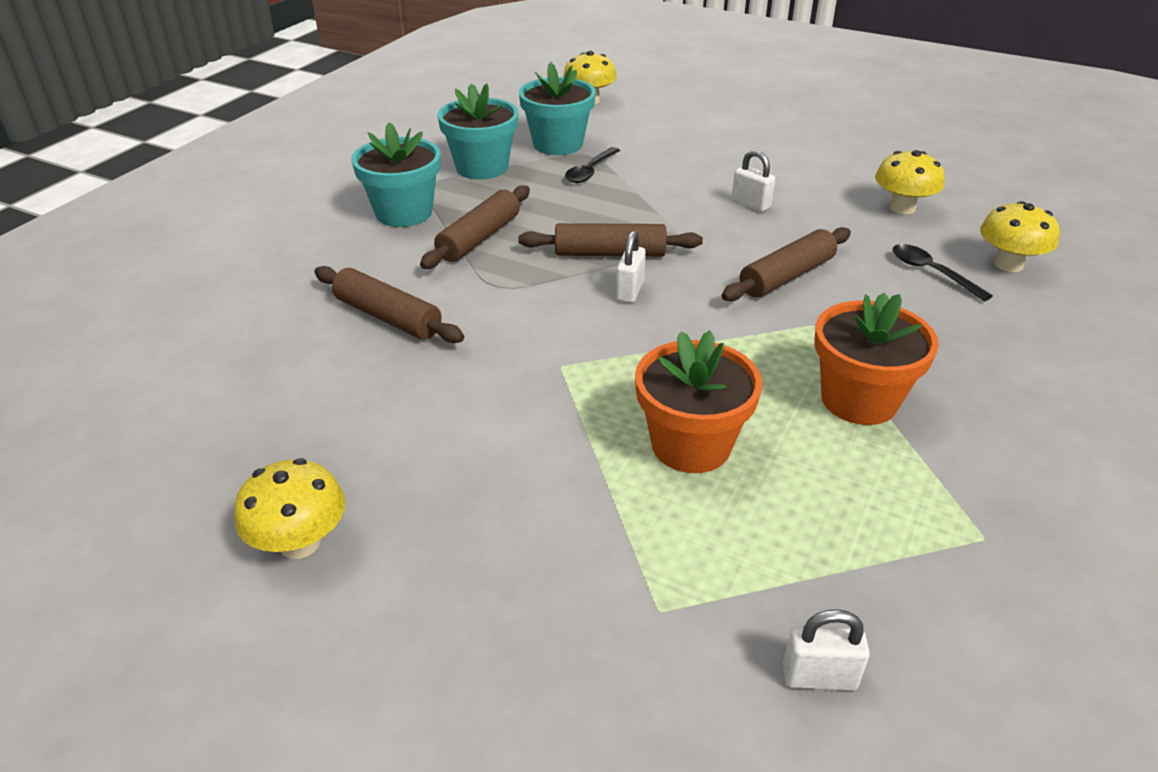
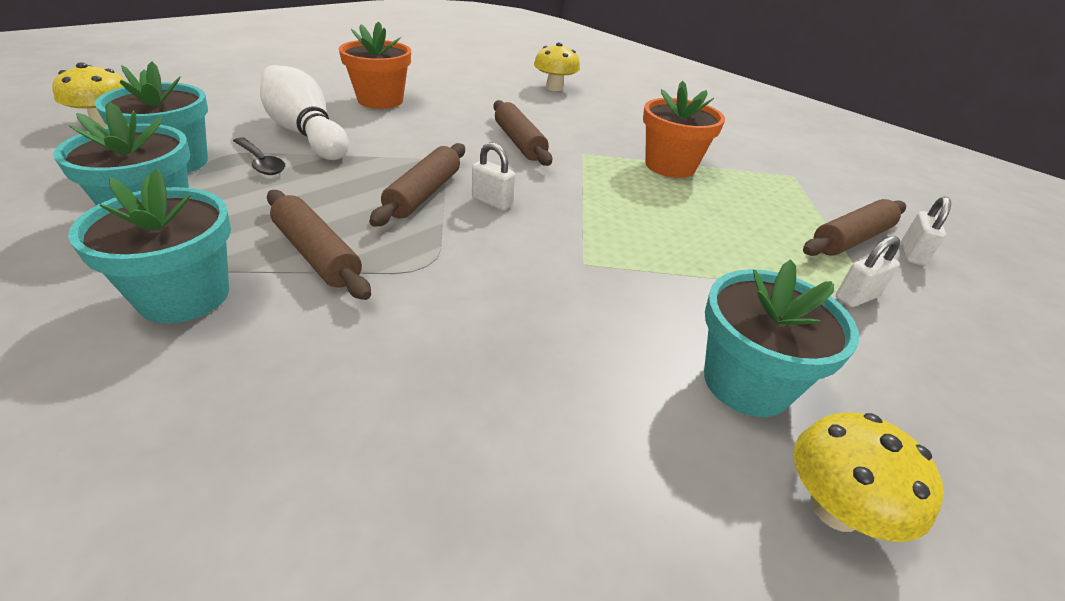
camera: 75 degrees left, 0 degrees up
(388, 317) = (429, 357): brown rolling pin -> brown rolling pin (851, 239)
(430, 487) = (746, 383): none -> turquoise flower pot
(662, 169) = (306, 134): none -> white bowling pin
(691, 445) = (705, 234): orange flower pot -> orange flower pot (380, 100)
(750, 204) = (409, 123): white padlock -> white padlock (856, 297)
(902, 208) = (467, 87): yellow mushroom -> none
(931, 272) = (548, 105): black spoon -> none

